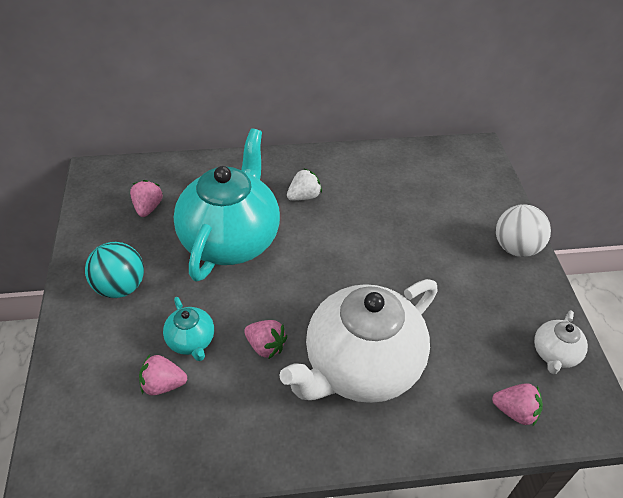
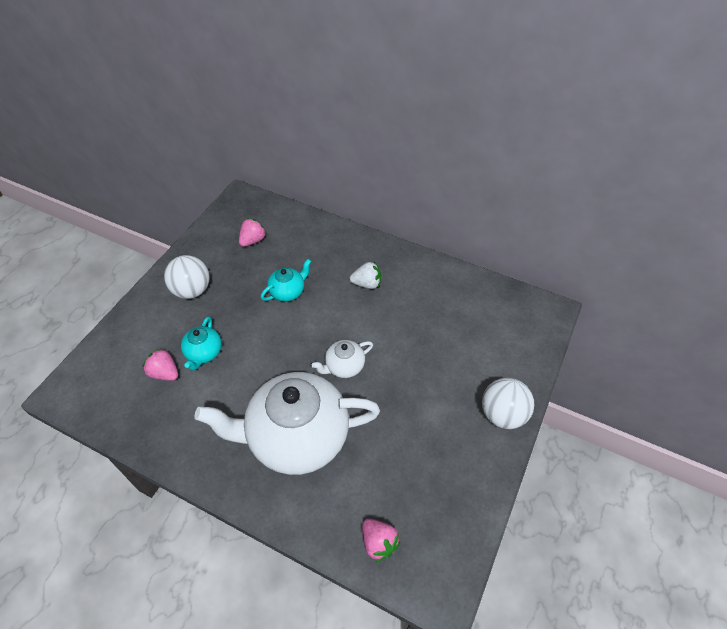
camera: 35 degrees right, 5 degrees up
(120, 287) = (192, 290): turquoise ball -> white ball
(231, 239) = (288, 292): turquoise teapot -> turquoise teapot, size x0.43
(266, 346) = (246, 384): pink strawberry -> none
(554, 354) = (452, 520): white teapot -> white teapot (344, 366)

